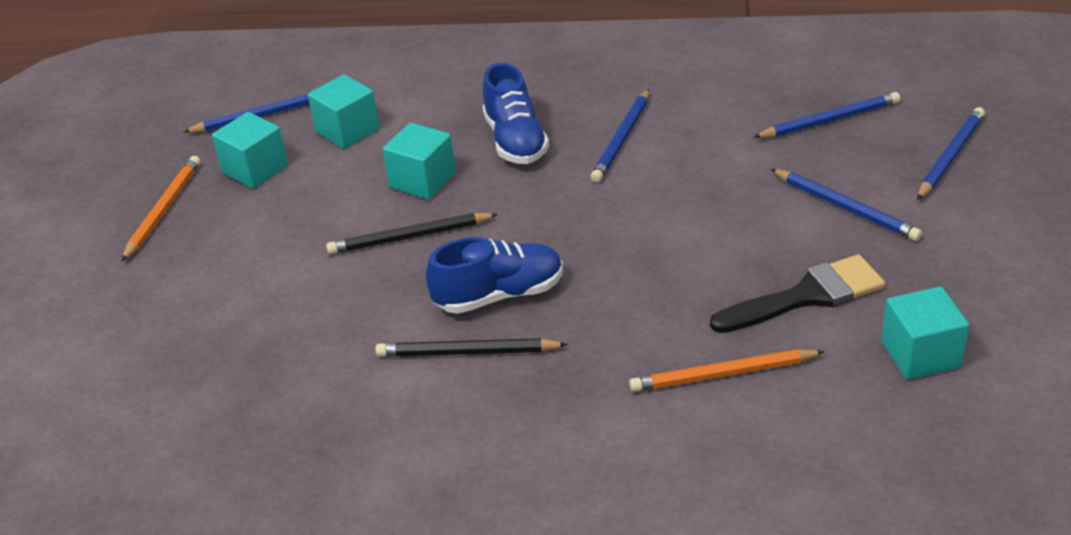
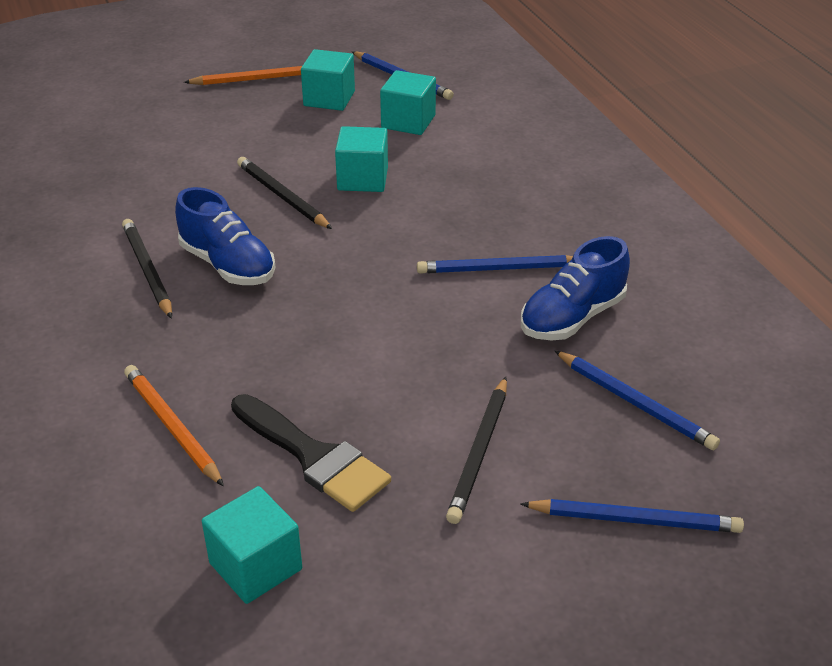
camera: 60 degrees right, 0 degrees up
(515, 141) = (452, 209): blue shoe -> blue shoe (572, 317)
(845, 208) = (479, 452): blue pencil -> black pencil

